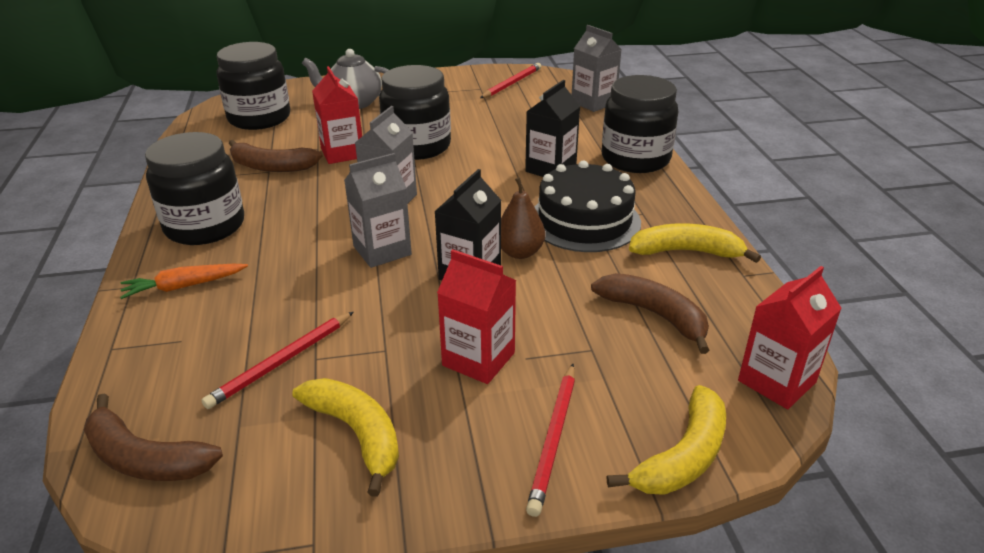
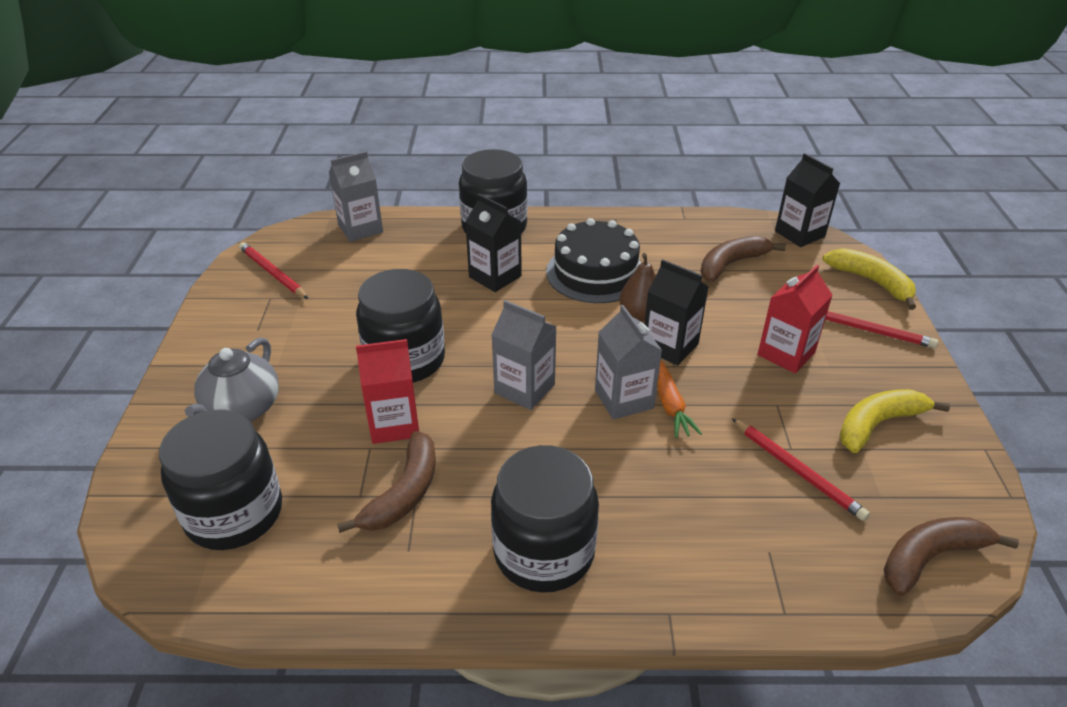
camera: 80 degrees left, 5 degrees up
(145, 458) = (930, 557): brown banana -> brown banana turned 150 degrees counterclockwise
(184, 286) = (673, 559): orange carrot -> orange carrot (670, 404)
(686, 252) = (651, 234): yellow banana -> none
(776, 381) = (799, 234): red carton -> black carton

